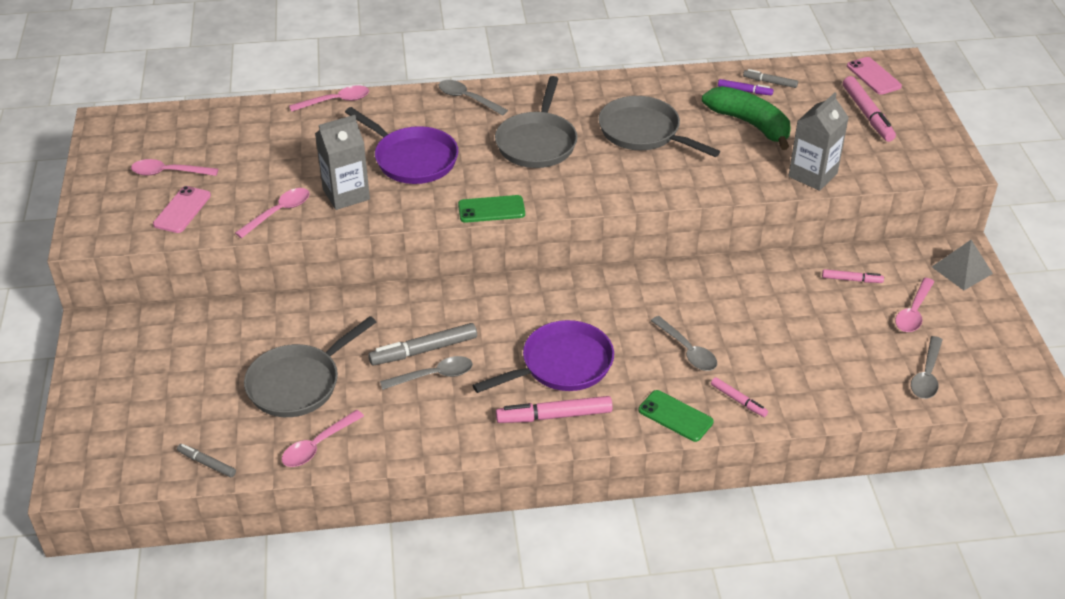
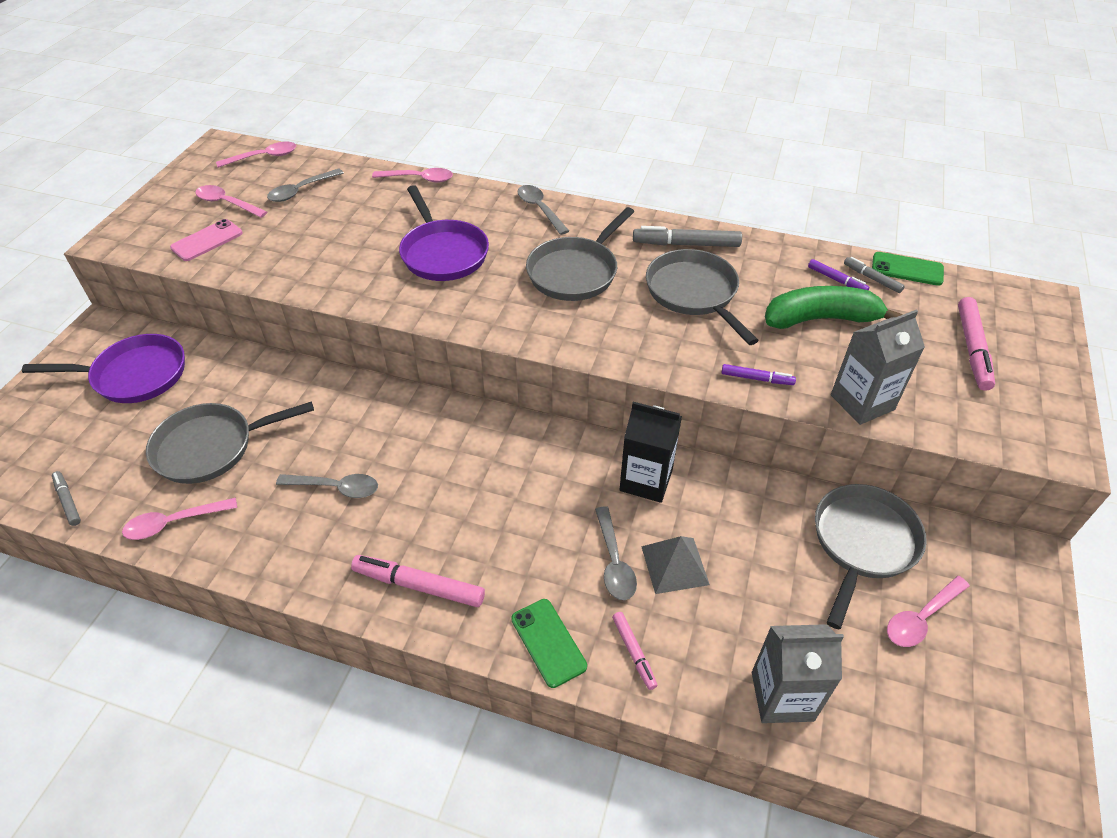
camera: 25 degrees right, 5 degrees up
(278, 213) = (282, 269): pink spoon -> pink spoon (263, 157)
(346, 194) = (355, 269): grey carton -> grey carton (782, 696)
(424, 350) = (347, 456): grey marker -> grey marker (686, 244)
(491, 209) = (478, 329): green phone -> green phone (907, 269)
(561, 365) = (468, 526): purple pan -> purple pan (134, 375)
(674, 289) = (646, 480): none -> black carton
(730, 181) = (757, 378): none -> purple marker
(750, 124) = (820, 319): green banana -> green banana turned 75 degrees counterclockwise
(851, 279) = (862, 544): pink marker -> grey pan
(873, 76) = (1004, 306): pink phone -> none
(927, 375) = (895, 717): grey spoon -> grey spoon (301, 190)
(962, 270) = (1016, 582): grey pyramid -> grey pyramid (674, 565)

